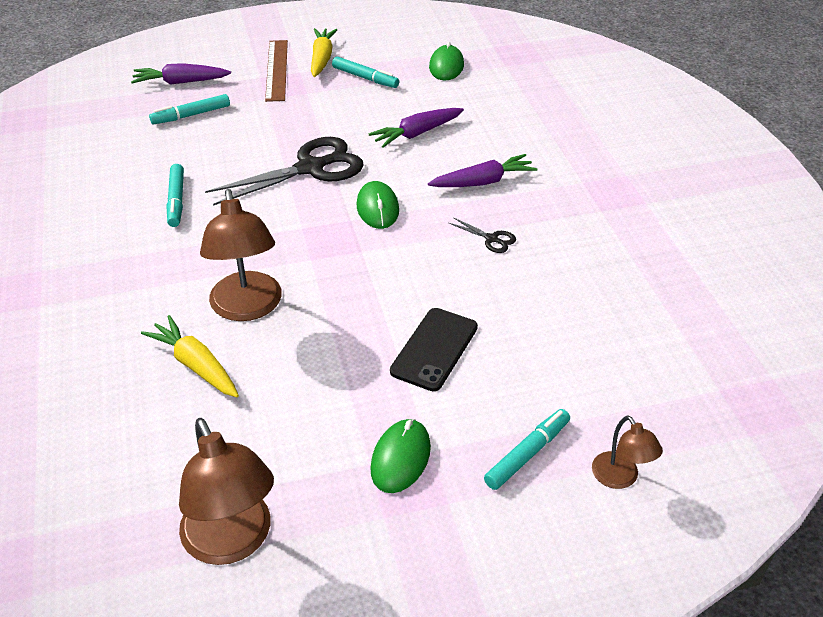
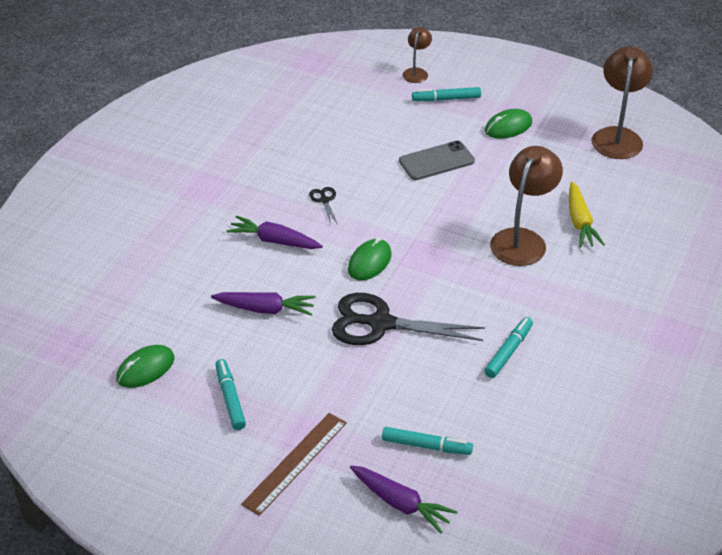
camera: 140 degrees left, 0 degrees up
(322, 59) = (238, 452): yellow carrot -> none
(434, 349) = (436, 161): black phone -> grey phone

